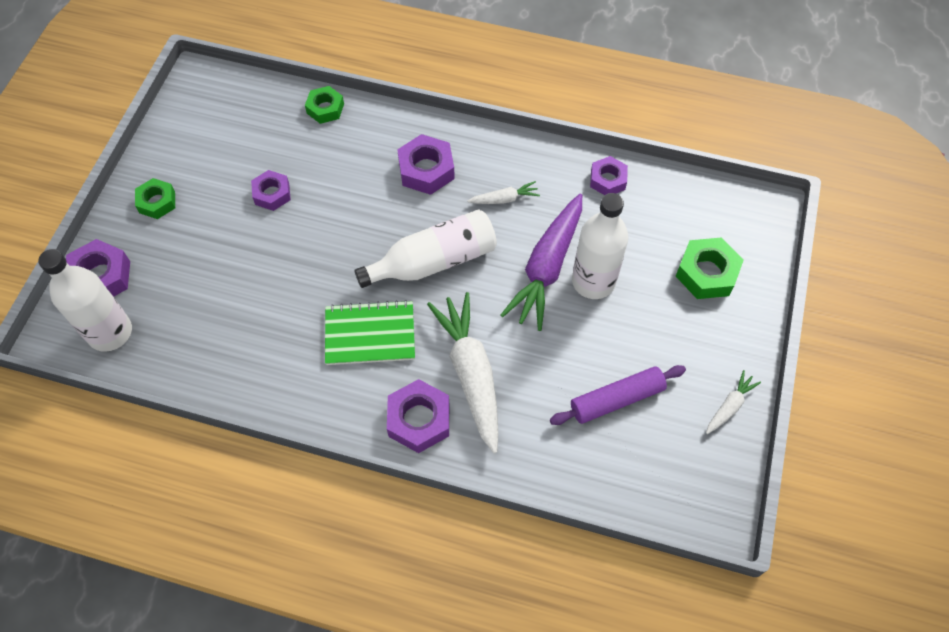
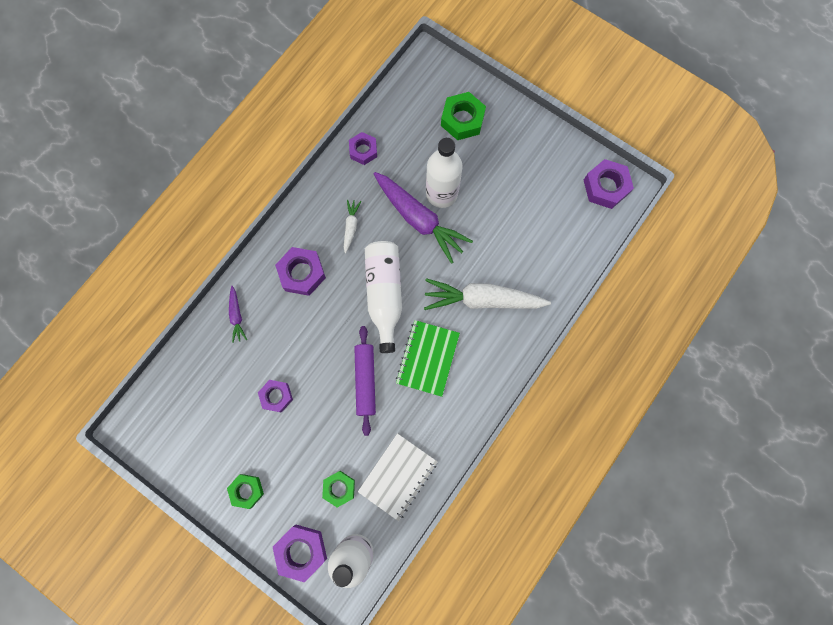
camera: 70 degrees left, 15 degrees up
(212, 348) = (398, 476): none -> white notebook
(325, 108) = (209, 331): green nut -> green nut (339, 488)
(352, 126) = (237, 316): none -> purple carrot
(419, 420) = (504, 345): purple nut -> purple nut (606, 187)
(617, 399) = (533, 214): purple rolling pin -> purple rolling pin (365, 380)
(729, 406) = (560, 149): white carrot -> none

